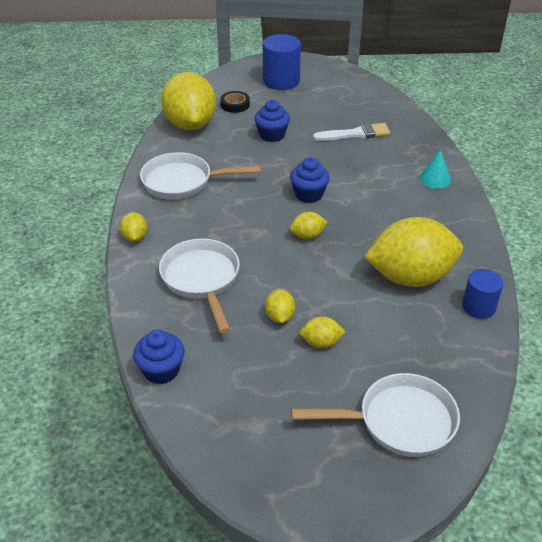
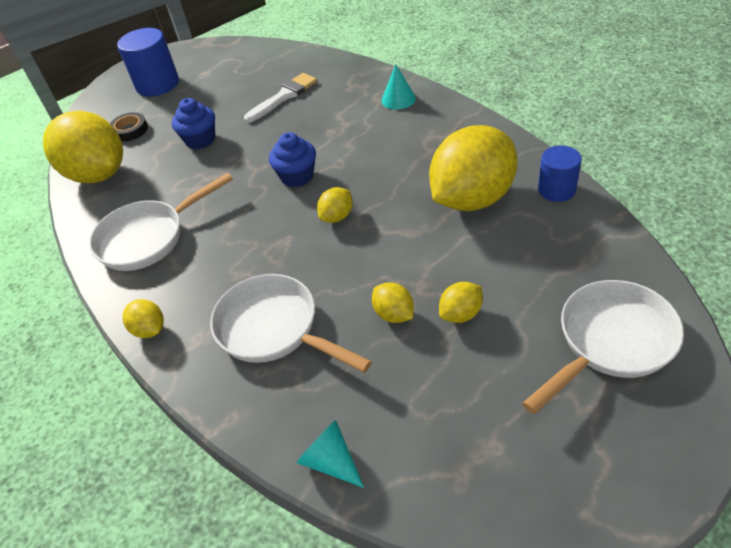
camera: 30 degrees left, 5 degrees up
(161, 370) = (330, 461): blue cupcake -> turquoise cone

